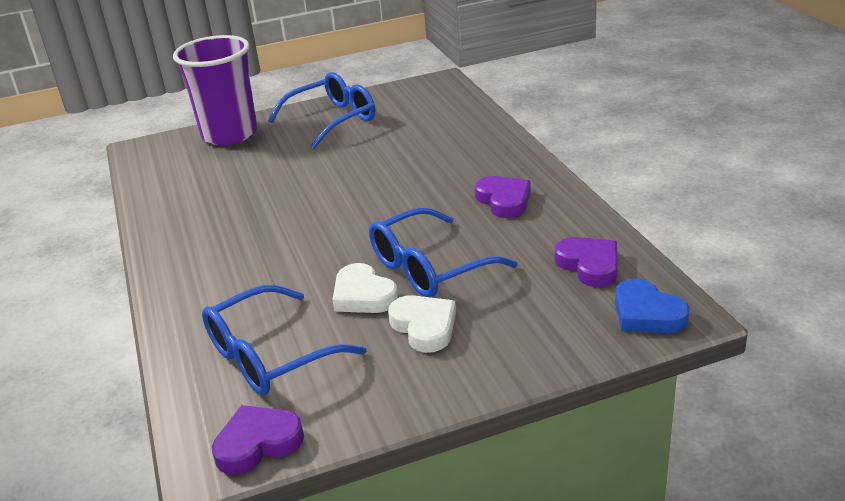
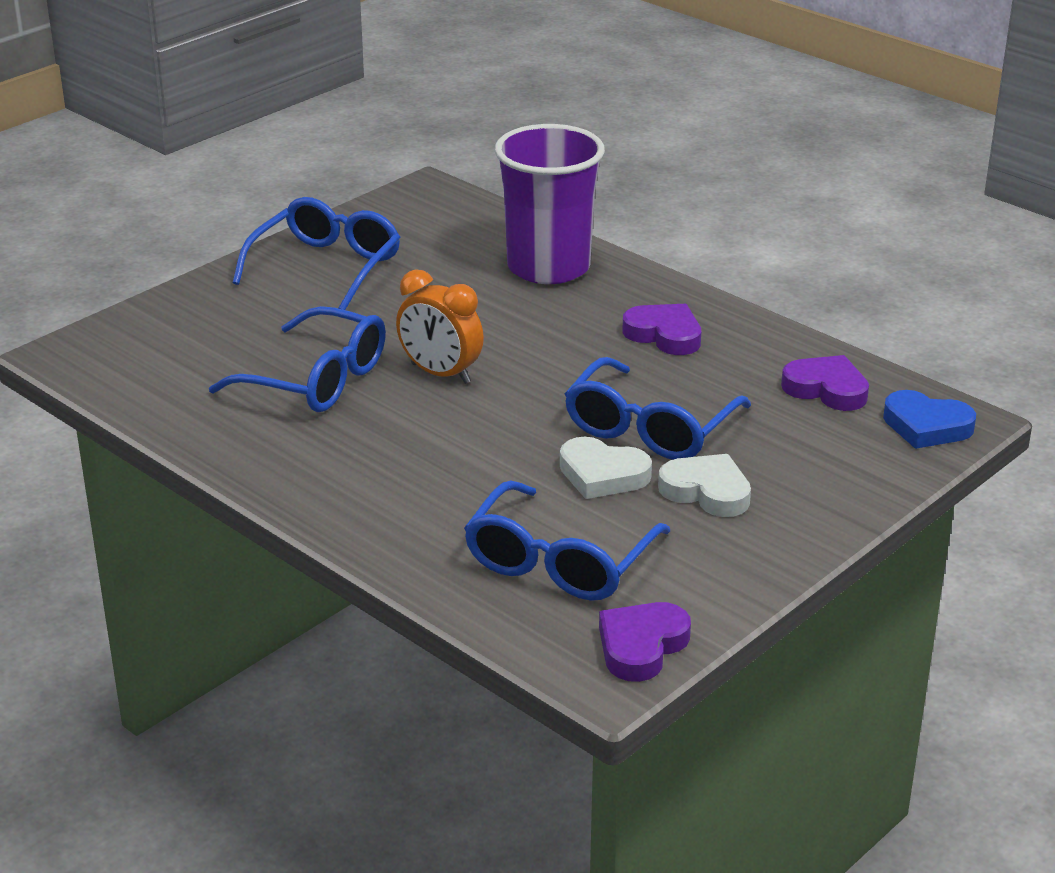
camera: 30 degrees left, 0 degrees up
(229, 134) = (189, 310): purple cup -> purple cup (548, 267)
(254, 190) = (317, 380): none -> blue glasses
(330, 200) = (440, 374): none -> orange clock

